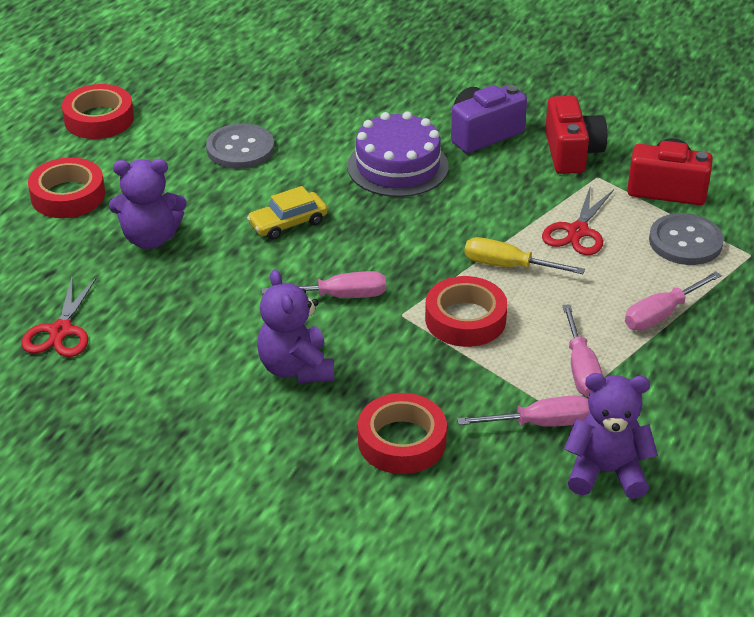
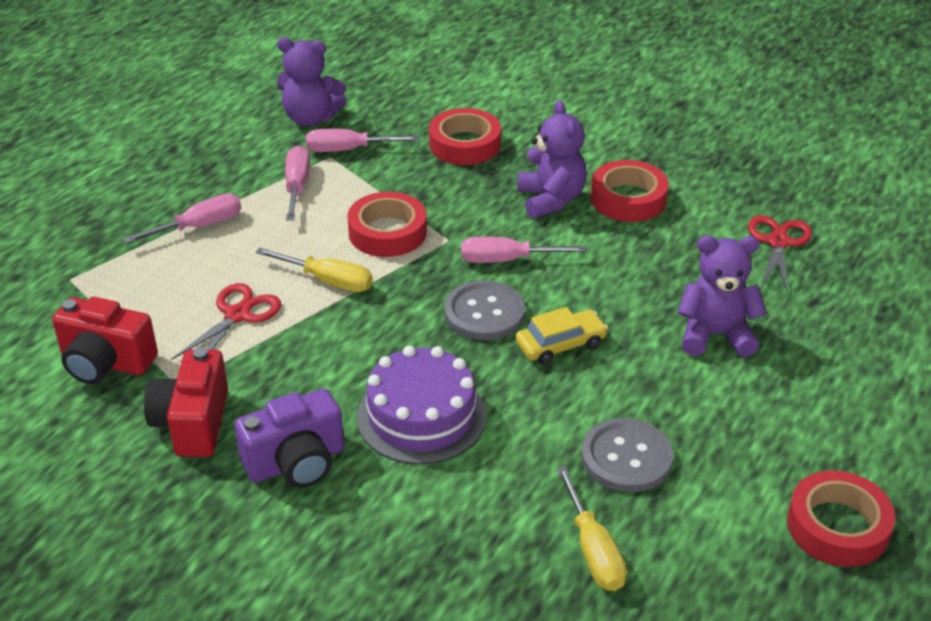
camera: 175 degrees left, 0 degrees up
(68, 195) = (832, 397): red tape -> red tape (628, 199)
(269, 100) = (593, 550): none -> yellow screwdriver
(685, 241) = (128, 297): grey button -> grey button (484, 313)

